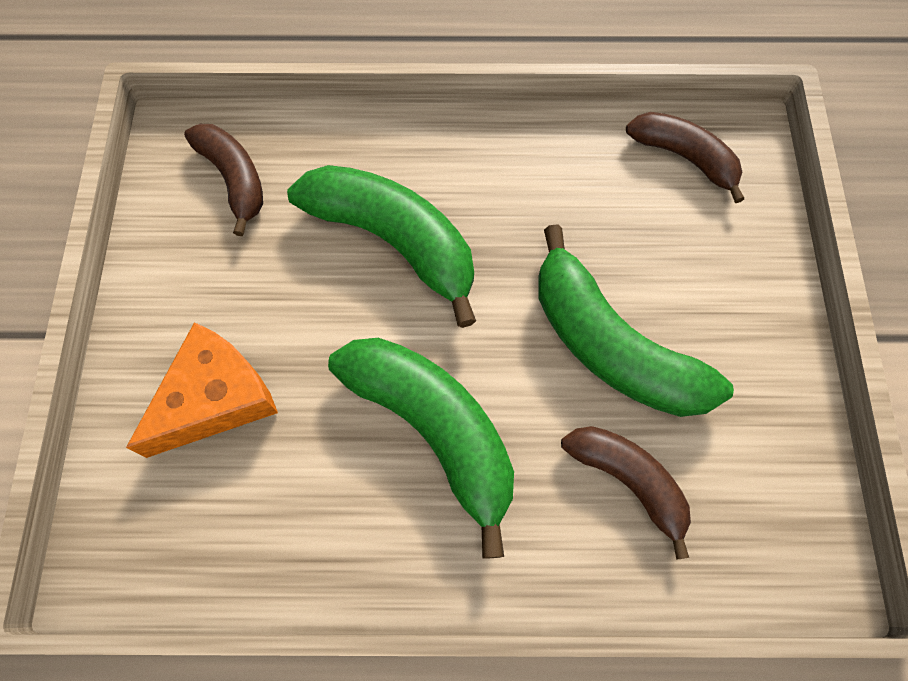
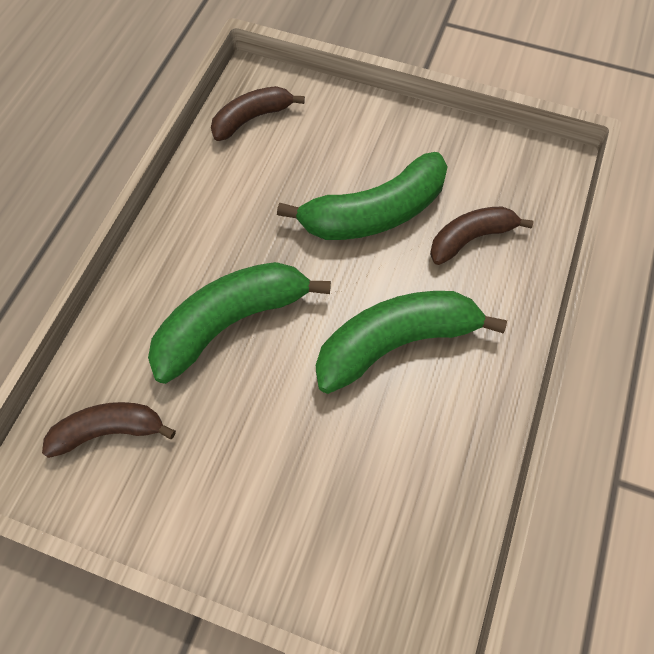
camera: 70 degrees left, 5 degrees down
(215, 398) = (312, 497): orange cheese -> none

